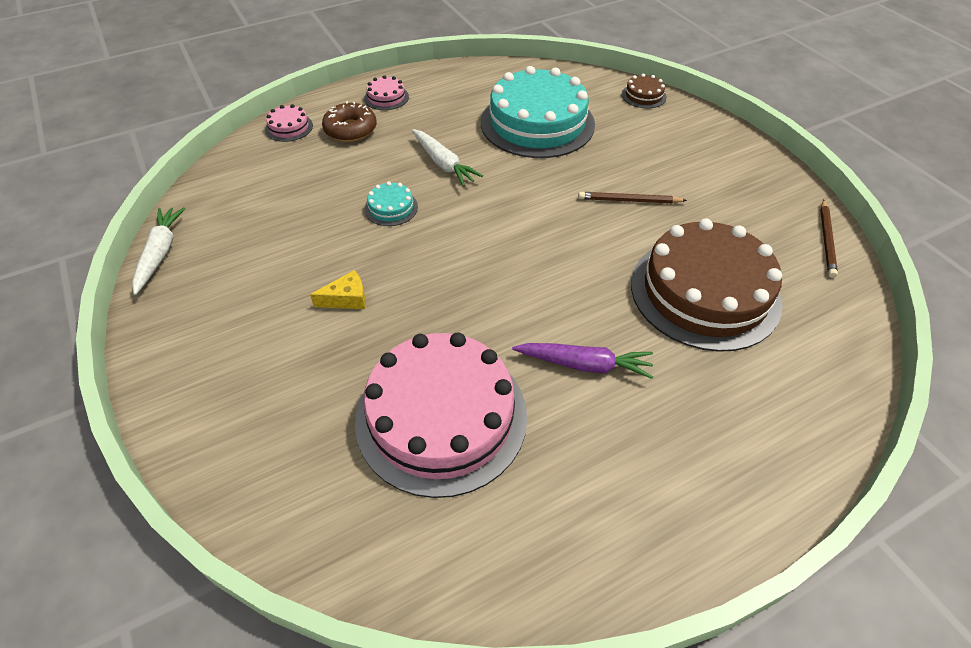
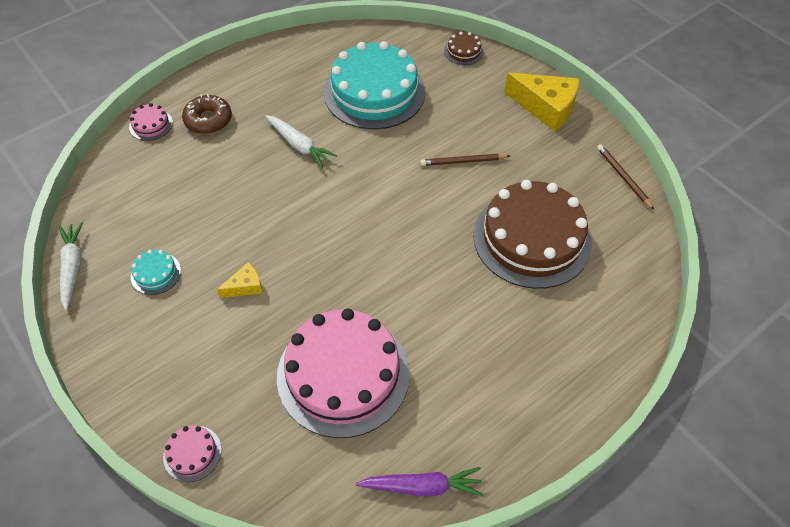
camera: 10 degrees left, 5 degrees up
(386, 97) = (233, 81): pink cake -> pink cake (192, 453)
(391, 208) = (263, 196): turquoise cake -> turquoise cake (156, 273)
(584, 364) = (446, 315): purple carrot -> purple carrot (422, 486)
(734, 158) = (546, 107): none -> yellow cheese
(826, 240) = (623, 177): brown pencil -> brown pencil turned 150 degrees clockwise

